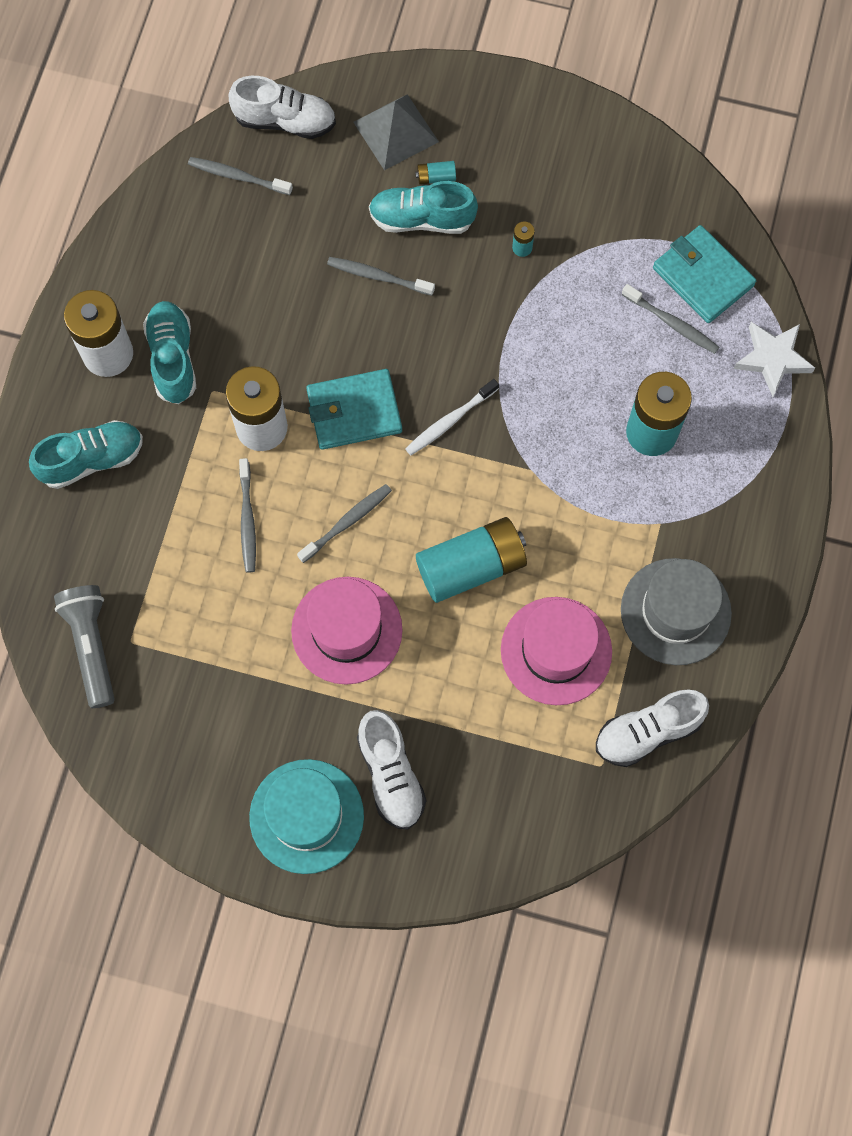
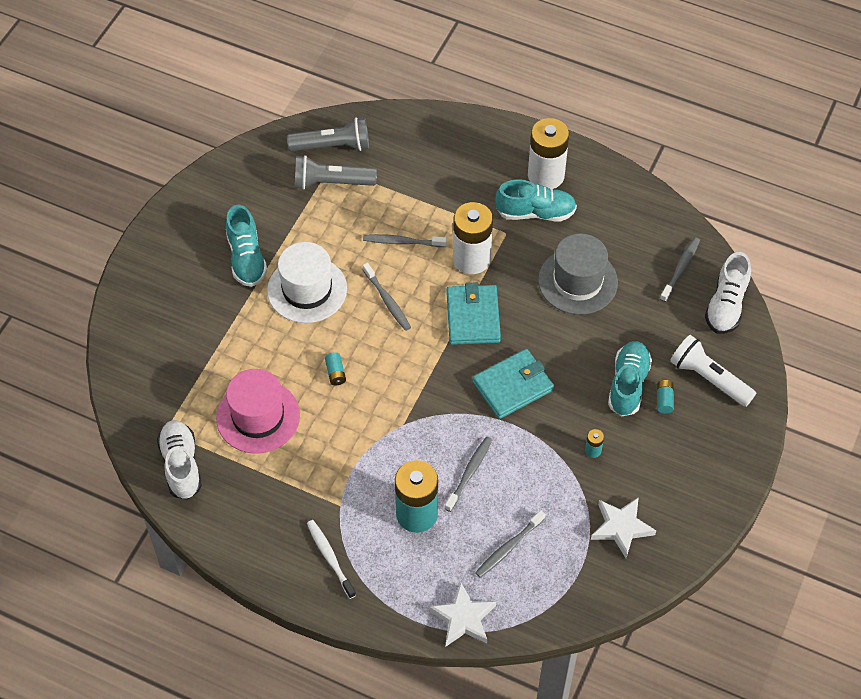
camera: 100 degrees right, 15 degrees down
(92, 460) = (466, 159): turquoise shoe -> turquoise shoe (246, 258)
(158, 634) = (331, 182): none -> grey flashlight
(306, 816) = (183, 249): turquoise hat -> none
(346, 630) = (307, 289): pink hat -> white hat
(378, 276) = (582, 348): grey toothbrush -> grey toothbrush (469, 473)
(391, 775) = (197, 301): white shoe -> none
(396, 132) = (709, 378): grey pyramid -> white flashlight
(449, 421) = (453, 377): white toothbrush -> white toothbrush (330, 558)
(471, 566) = (335, 373): turquoise battery -> turquoise battery, size x0.40
(618, 206) = (621, 527): none -> white star
(675, 611) = (267, 502): grey hat -> grey hat (577, 281)
(703, 277) = (547, 580): turquoise wallet -> turquoise wallet (513, 386)

